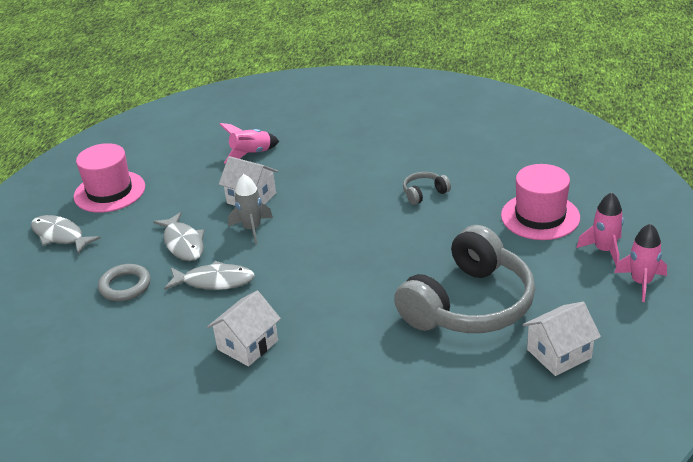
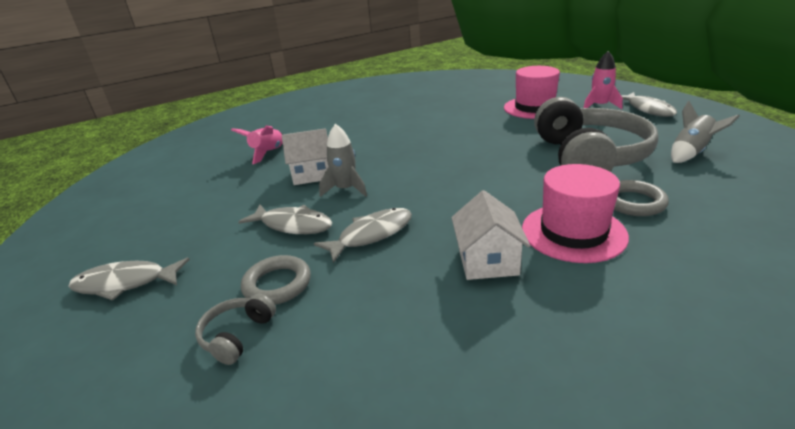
camera: 40 degrees left, 5 degrees down
(109, 192) = (147, 225): pink hat -> pink hat (573, 232)
(414, 365) = (633, 202): none -> grey ring
(424, 193) = (443, 124): grey headphones -> grey headphones (237, 335)
(559, 354) = (691, 153): white house -> grey rocket
(641, 282) = (648, 109): pink rocket -> grey fish

